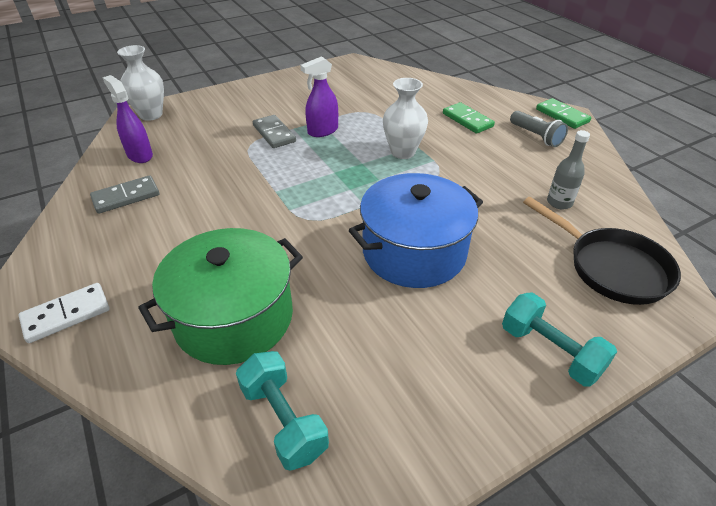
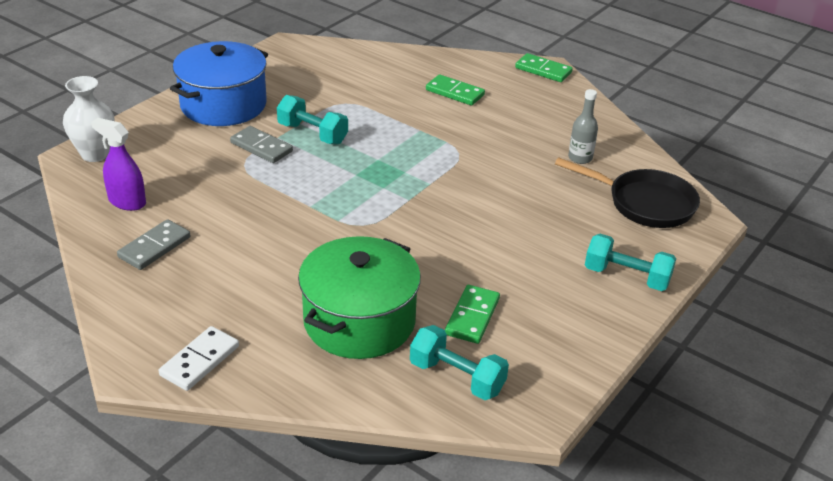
camera: 25 degrees left, 5 degrees down
(322, 131) = (312, 134): purple spray bottle -> turquoise dumbbell
(348, 348) = (472, 316): none -> green domino
(403, 152) = (411, 139): white vase -> none
(414, 252) = (479, 230): blue pot -> blue pot (223, 105)
(536, 136) = (529, 97): grey flashlight -> none

